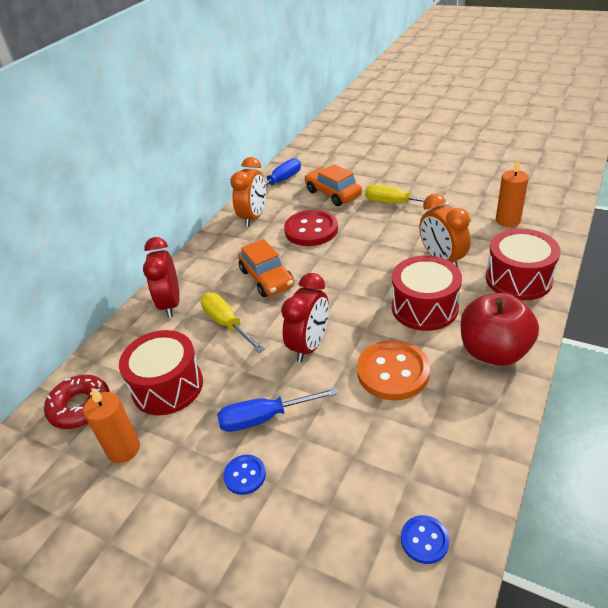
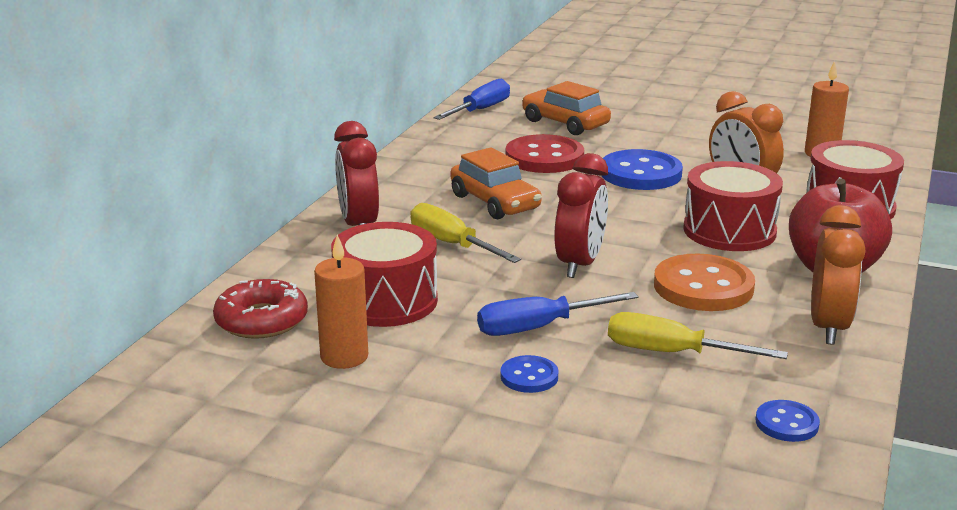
camera: 10 degrees left, 15 degrees down
(253, 217) = (453, 144): orange clock -> orange clock (828, 327)
(374, 245) = (640, 173): none -> blue button
(395, 203) = (659, 135): yellow screwdriver -> yellow screwdriver (671, 353)

